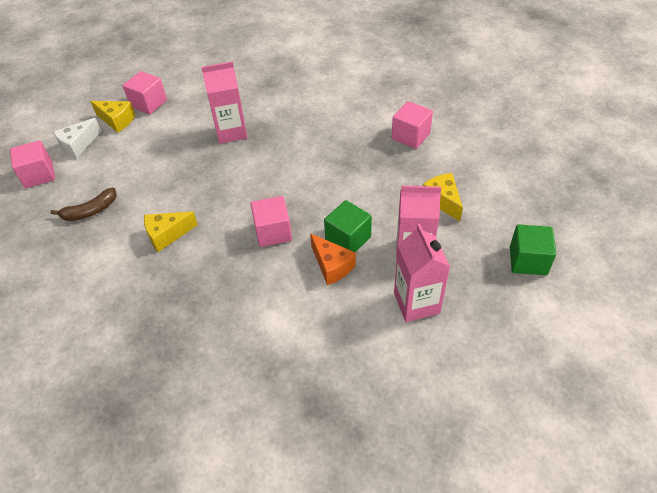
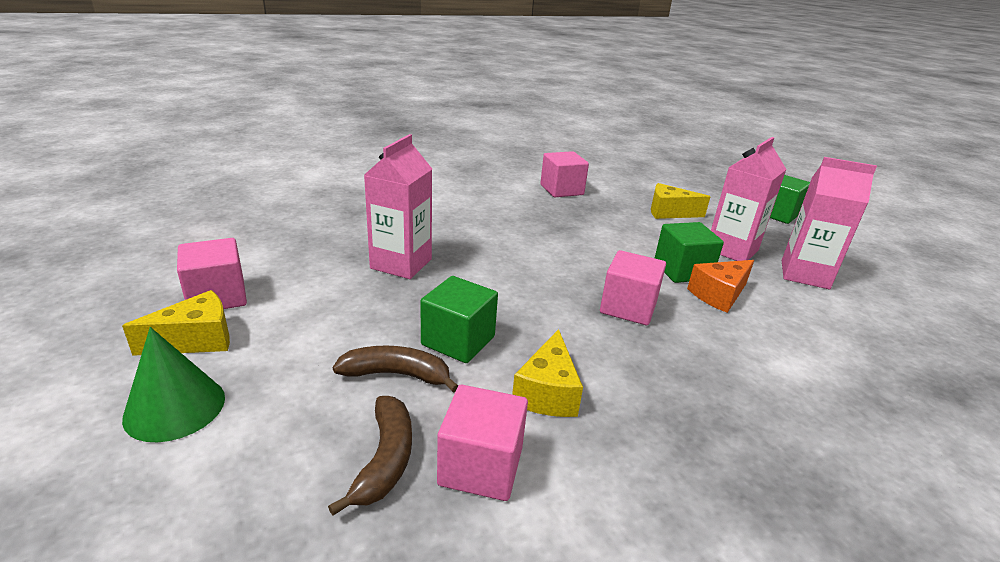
camera: 60 degrees left, 20 degrees down
(39, 175) = (163, 500): pink cube -> pink cube (481, 466)
(78, 145) = (175, 407): white cheese -> green cone
(141, 184) = (397, 375): none -> brown banana
(181, 188) = (458, 340): none -> green cube
(332, 266) = (719, 295): orange cheese -> orange cheese turned 150 degrees clockwise

